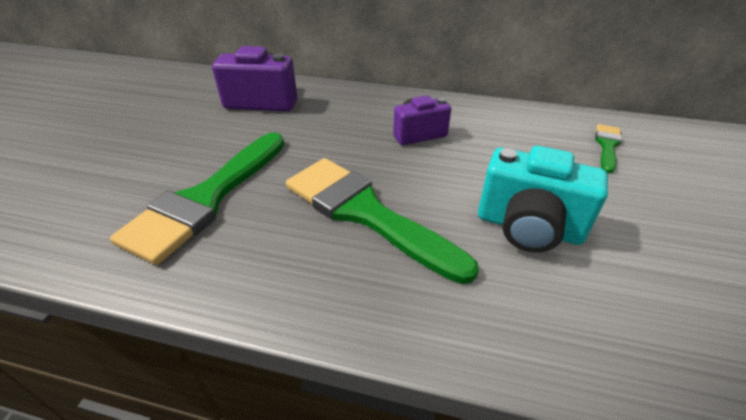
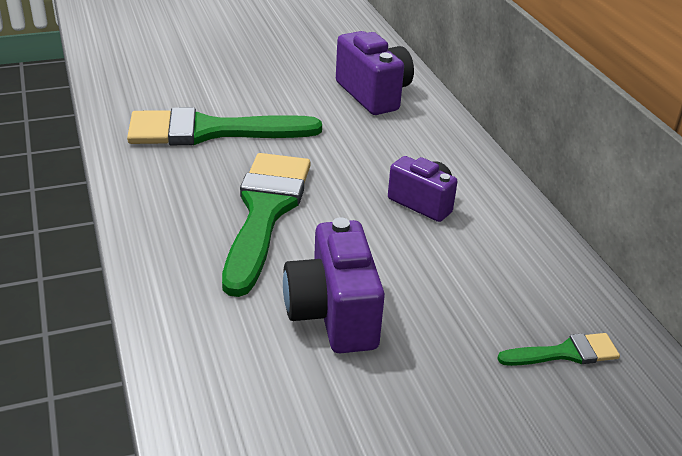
camera: 55 degrees right, 5 degrees down
(528, 227) = (333, 314): turquoise camera -> purple camera

